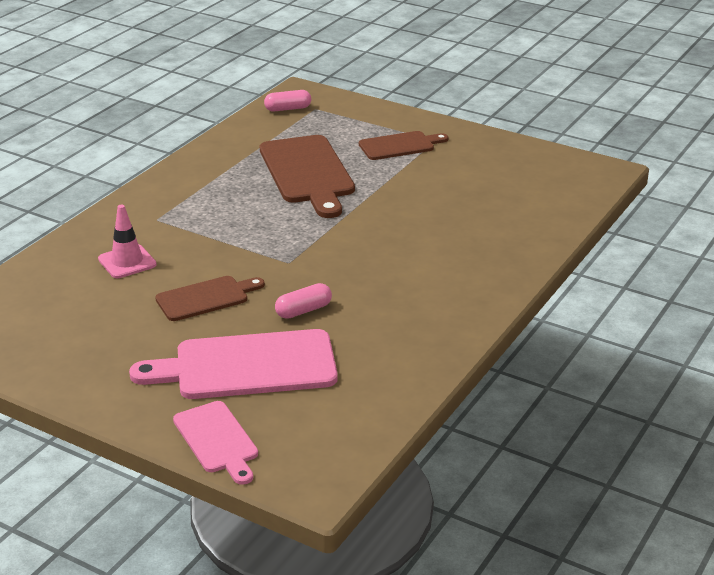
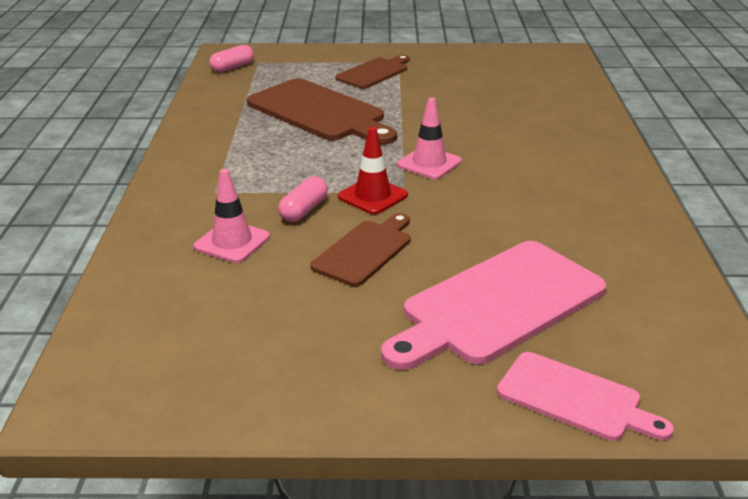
camera: 30 degrees left, 0 degrees up
(261, 258) = (372, 196): none -> red traffic cone
(303, 310) = (478, 231): pink capsule -> pink capsule (304, 210)
(337, 245) = (429, 163): none -> pink traffic cone

